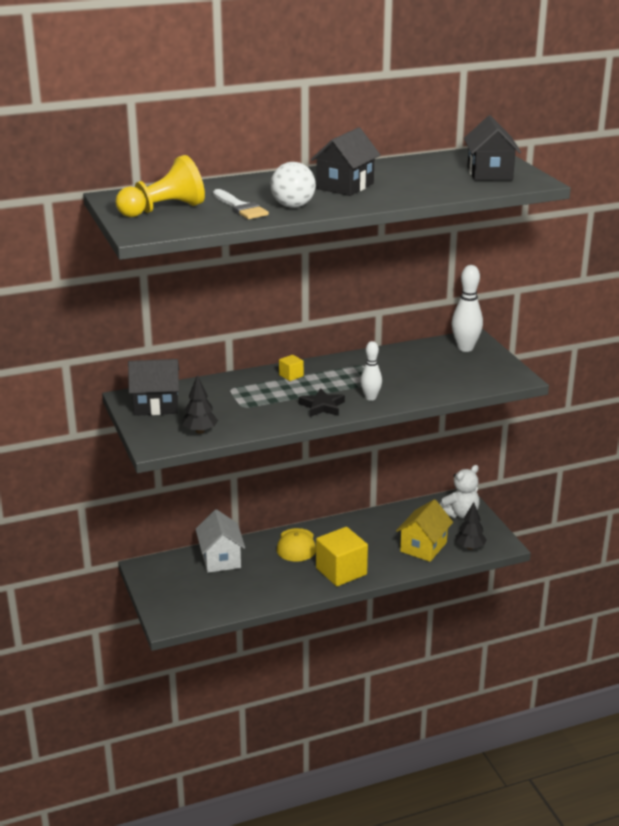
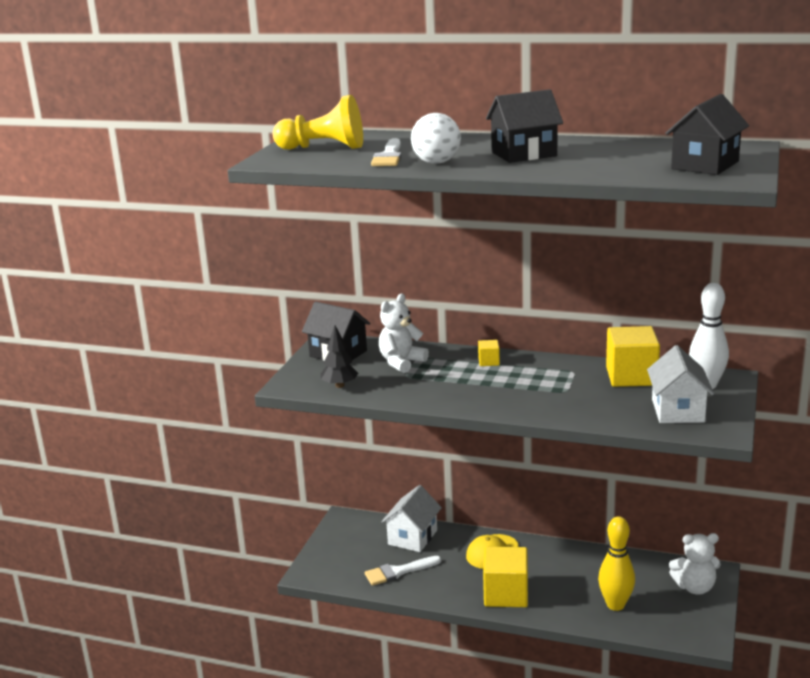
camera: 40 degrees right, 5 degrees down
(222, 397) = (401, 362): none -> white teddy bear
(241, 589) = (398, 572): none -> white brush
(322, 406) = (475, 397): black star -> none
(370, 398) = (533, 403): white bowling pin -> none
(409, 356) = (631, 376): none -> yellow cube
(423, 547) = (615, 605): yellow house -> yellow bowling pin
(470, 547) = (666, 626): black tree -> none
(471, 372) = (677, 411): none -> white house

